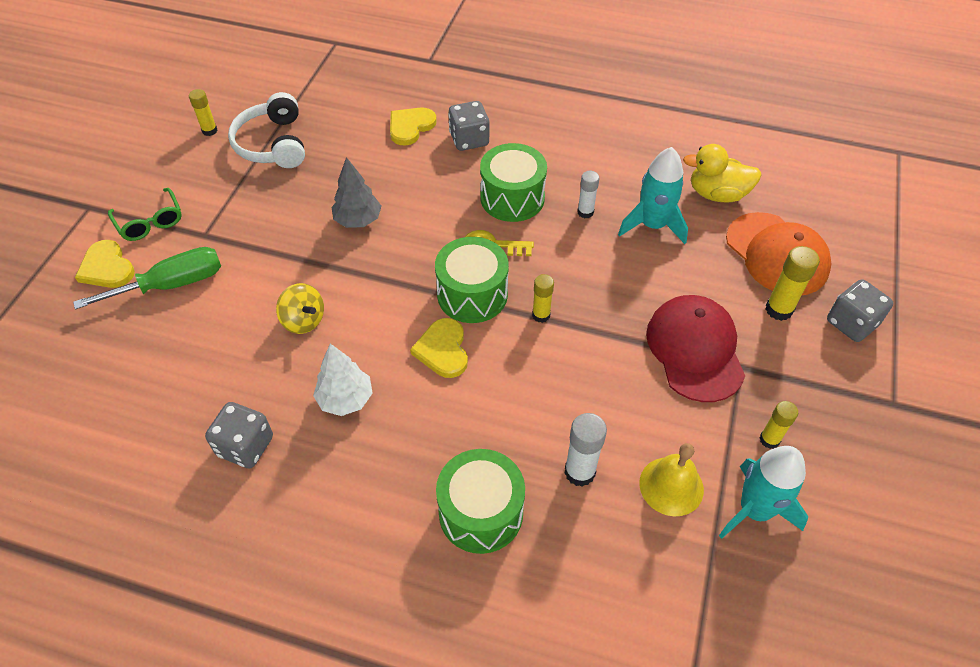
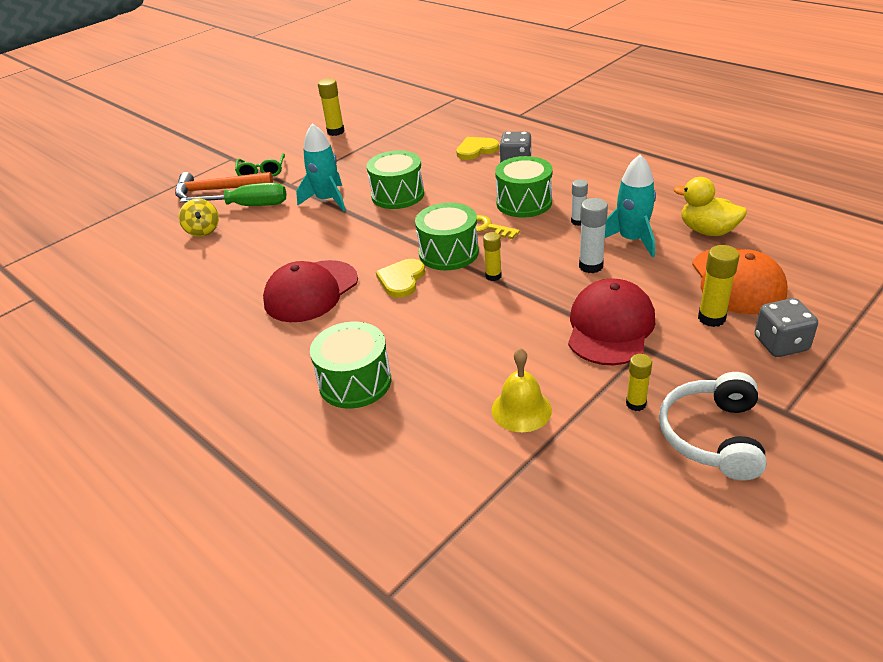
camera: 30 degrees right, 15 degrees down
(107, 267) = (218, 190): yellow heart -> orange hammer
(209, 131) = (335, 132): yellow glue stick -> yellow glue stick, size x1.51
(245, 446) = (226, 300): grey dice -> none
(273, 144) = (371, 145): white headphones -> white headphones (712, 436)
(304, 320) = (317, 242): yellow spinning top -> yellow spinning top (203, 231)
(345, 399) = (311, 291): white tree -> red cap
(358, 220) = (397, 195): grey tree -> green drum
(579, 472) = (450, 379): white glue stick -> white glue stick (591, 266)
(754, 510) = (585, 448): turquoise rocket -> turquoise rocket (327, 200)

